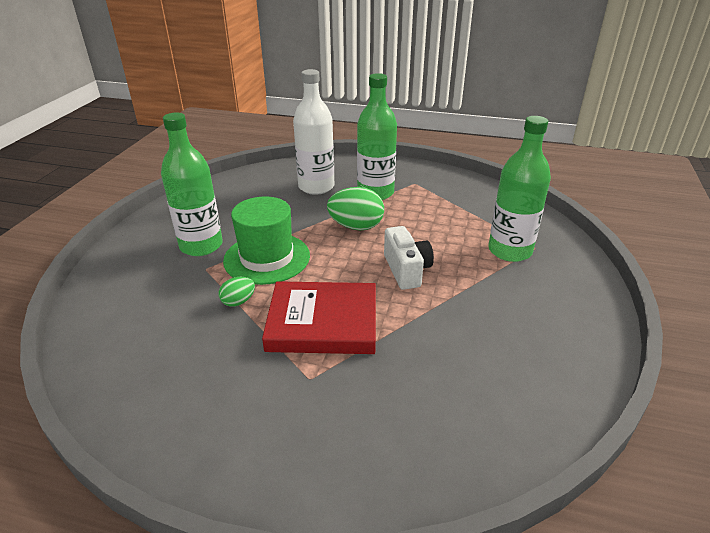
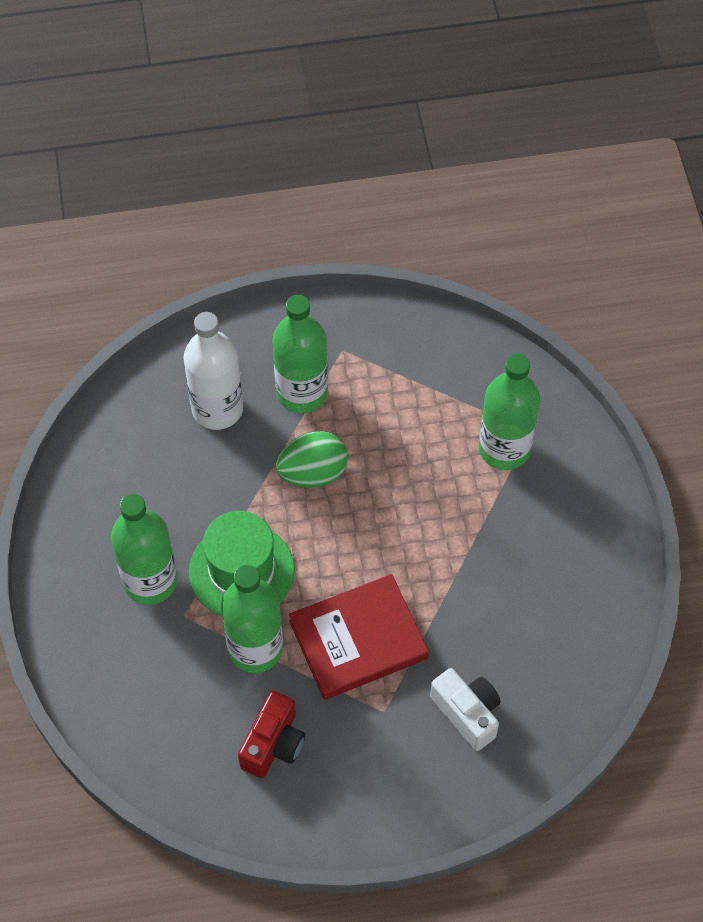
camera: 25 degrees left, 25 degrees up
(197, 367) = (273, 744): none -> red camera
(238, 302) = (255, 648): green egg -> green bottle
(406, 270) = (406, 528): white camera -> white camera (467, 713)

